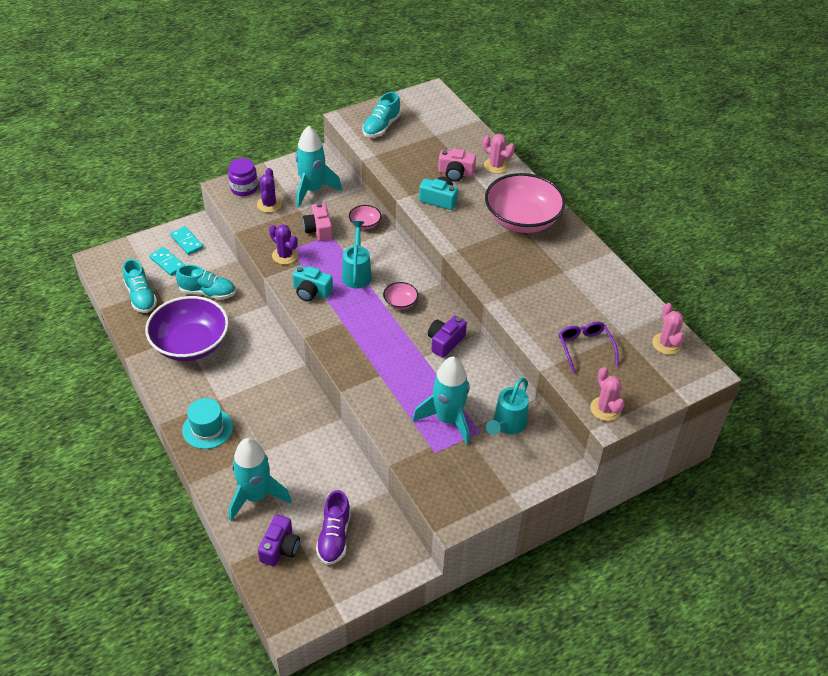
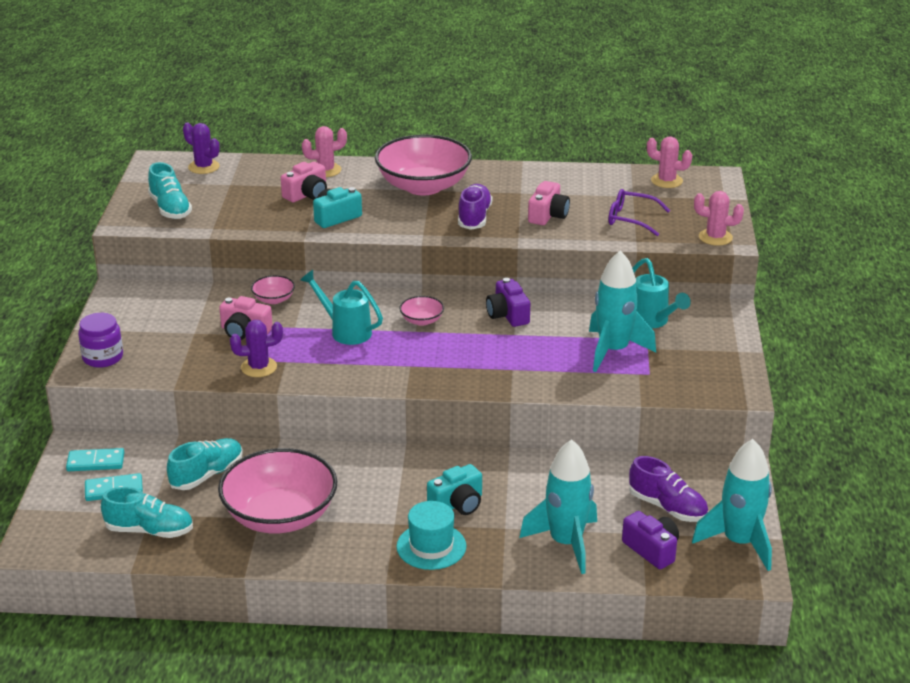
camera: 55 degrees left, 15 degrees down
(190, 344) = (280, 516): purple bowl -> pink bowl
(269, 204) = (157, 350): purple cactus -> purple cactus (204, 167)
(311, 292) = (339, 369): turquoise camera -> turquoise camera (457, 504)
(312, 190) = (172, 313): turquoise rocket -> turquoise rocket (739, 542)
(504, 264) = (474, 217): none -> purple shoe
(544, 300) = (548, 215): none -> pink camera

